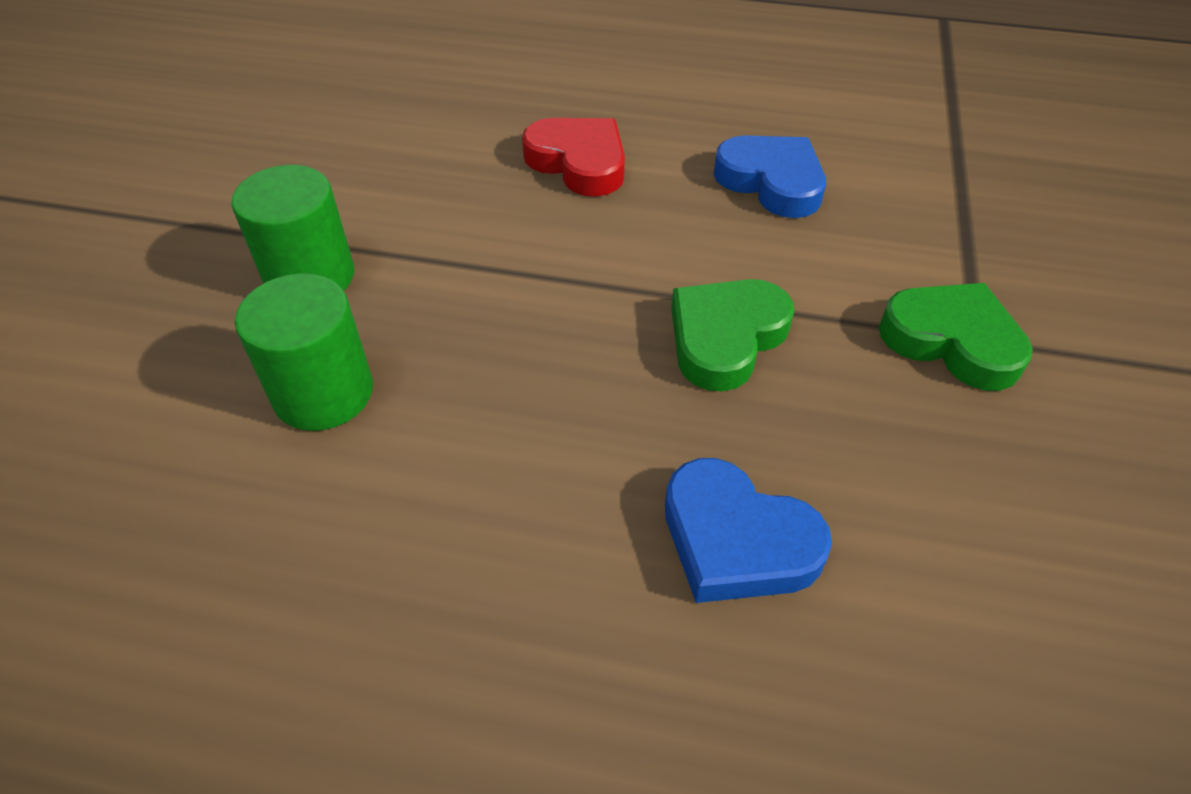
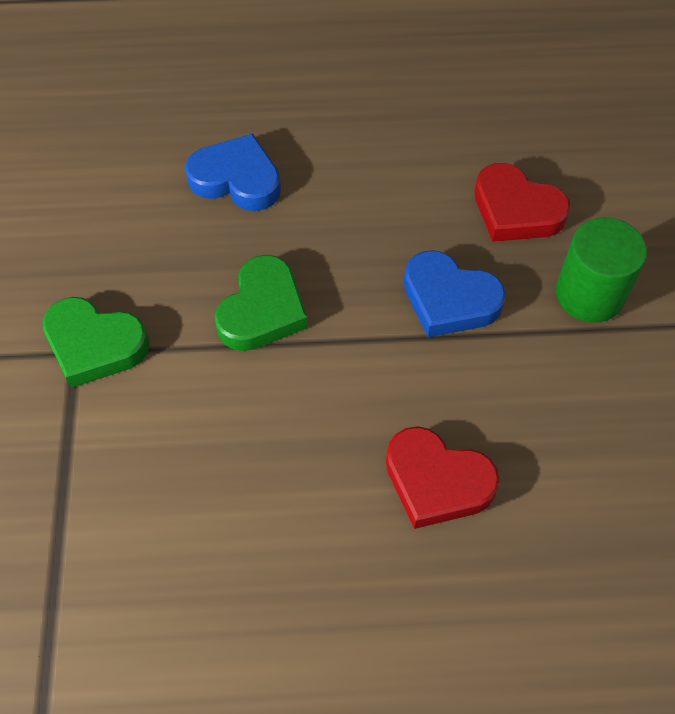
camera: 165 degrees right, 10 degrees up
(323, 393) = (516, 210): green cylinder -> red heart
(771, 182) = (245, 498): blue heart -> blue heart (449, 299)

